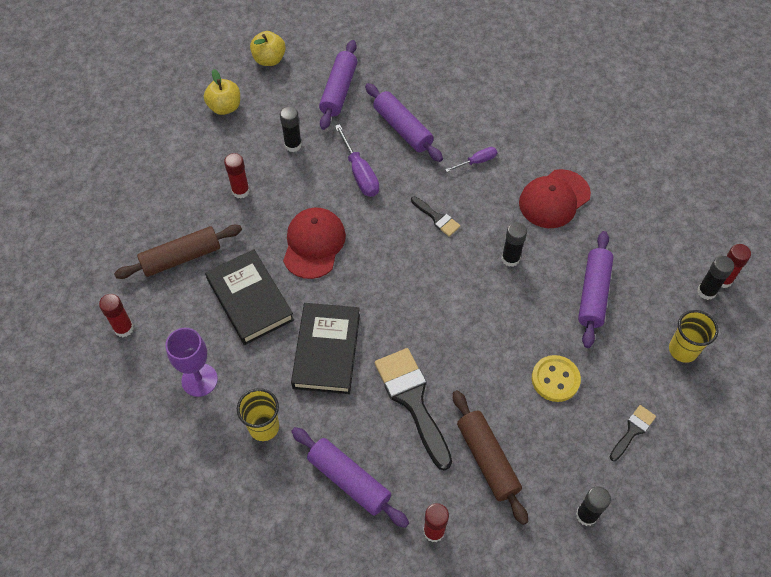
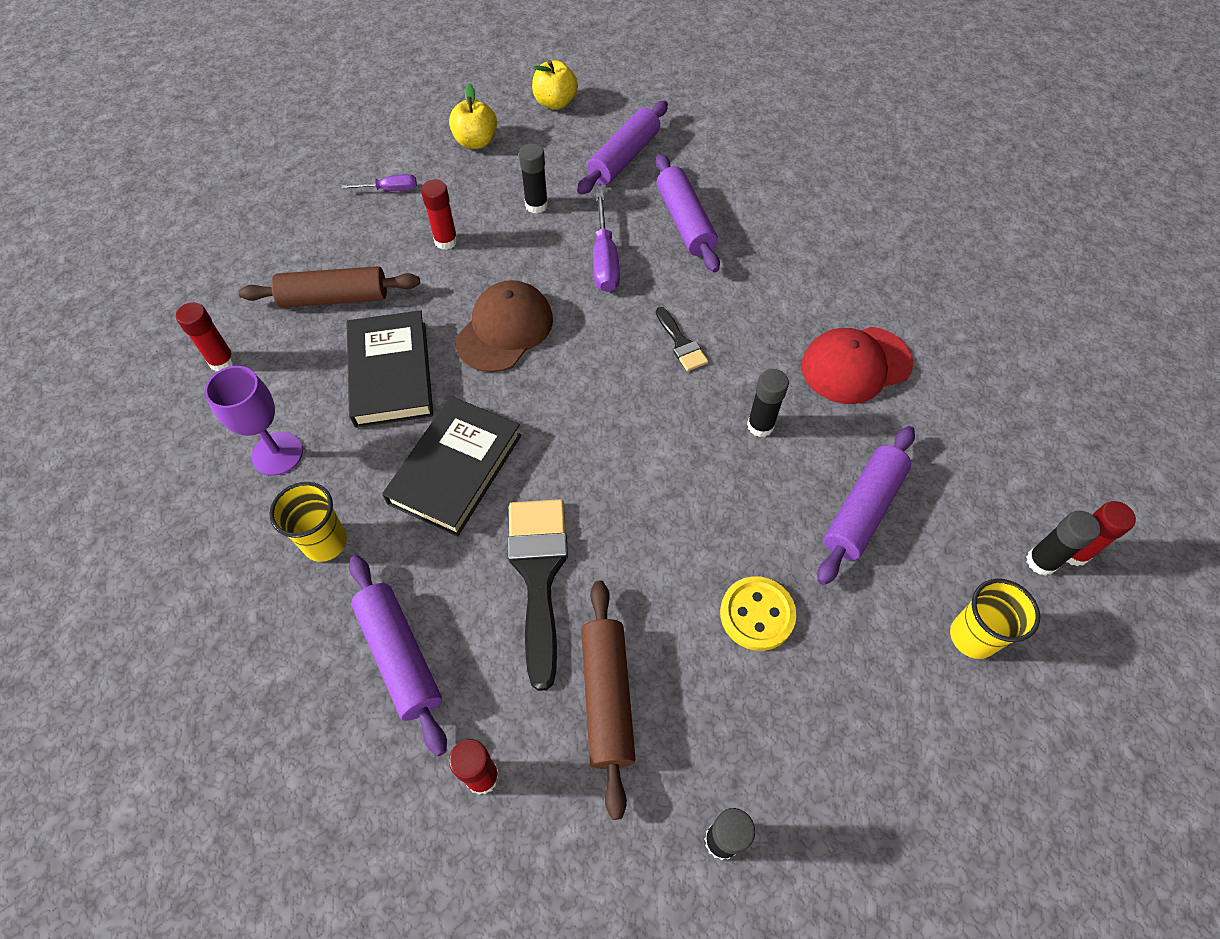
camera: 20 degrees right, 0 degrees up
(314, 244) = (504, 329): red cap -> brown cap
(477, 161) = (766, 288): purple screwdriver -> purple screwdriver (390, 189)
(632, 431) = (846, 734): black brush -> none

